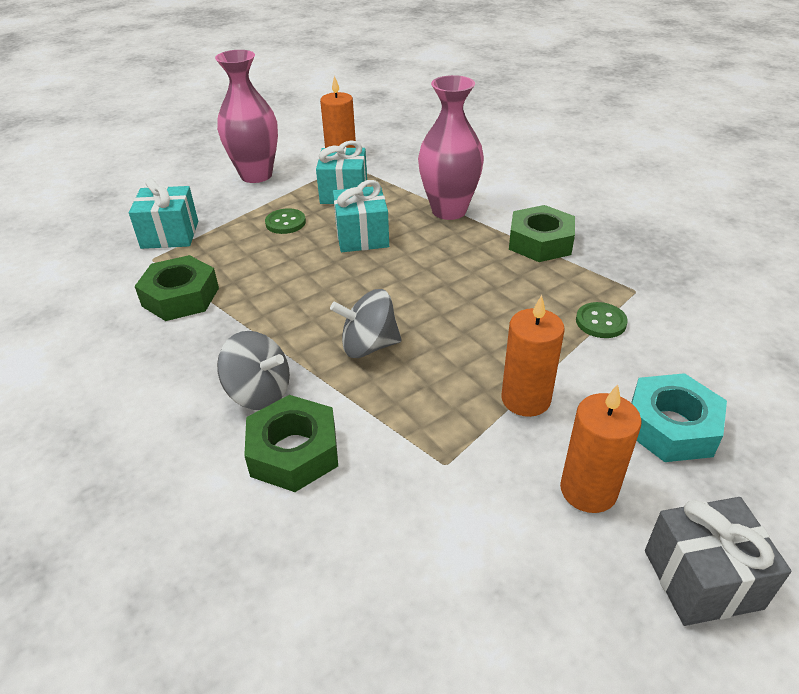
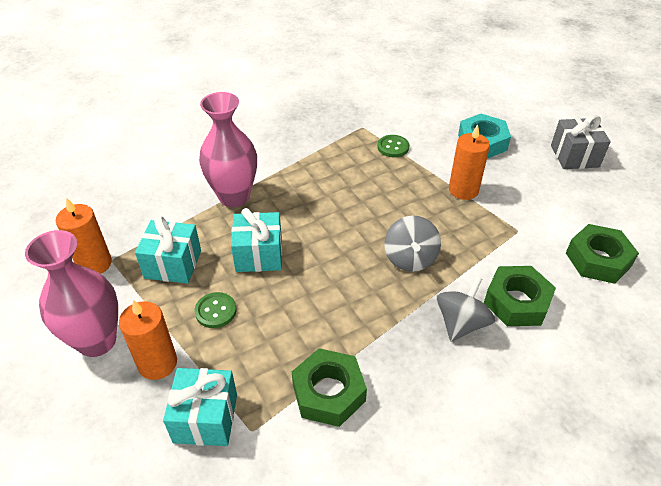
camera: 85 degrees left, 5 degrees up
(540, 242) = (296, 156): green nut -> green nut (598, 259)
(588, 490) = (529, 179): orange candle -> orange candle (157, 363)

